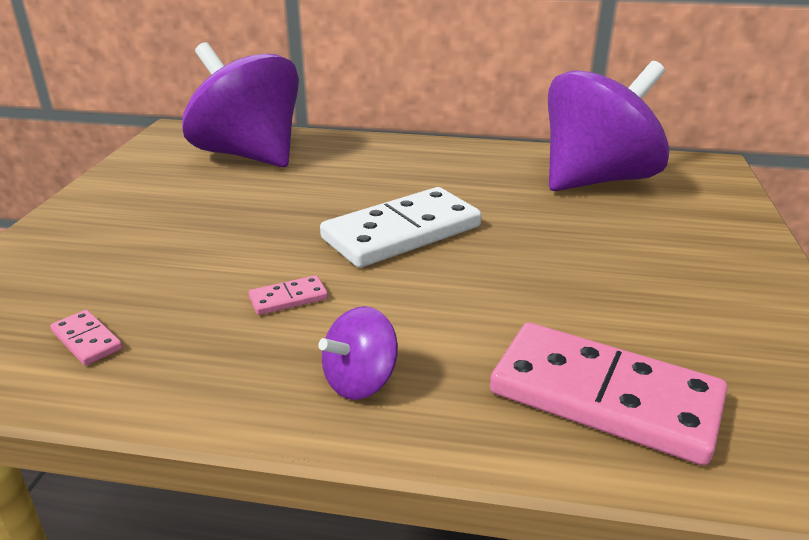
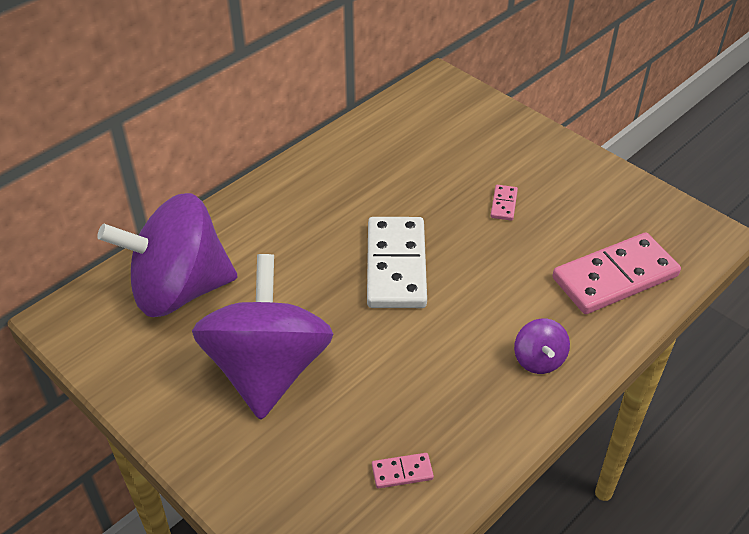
camera: 55 degrees left, 15 degrees up
(288, 298) = (431, 356): pink domino -> pink domino (503, 204)
(596, 180) = (410, 139): purple spinning top -> purple spinning top (267, 369)

